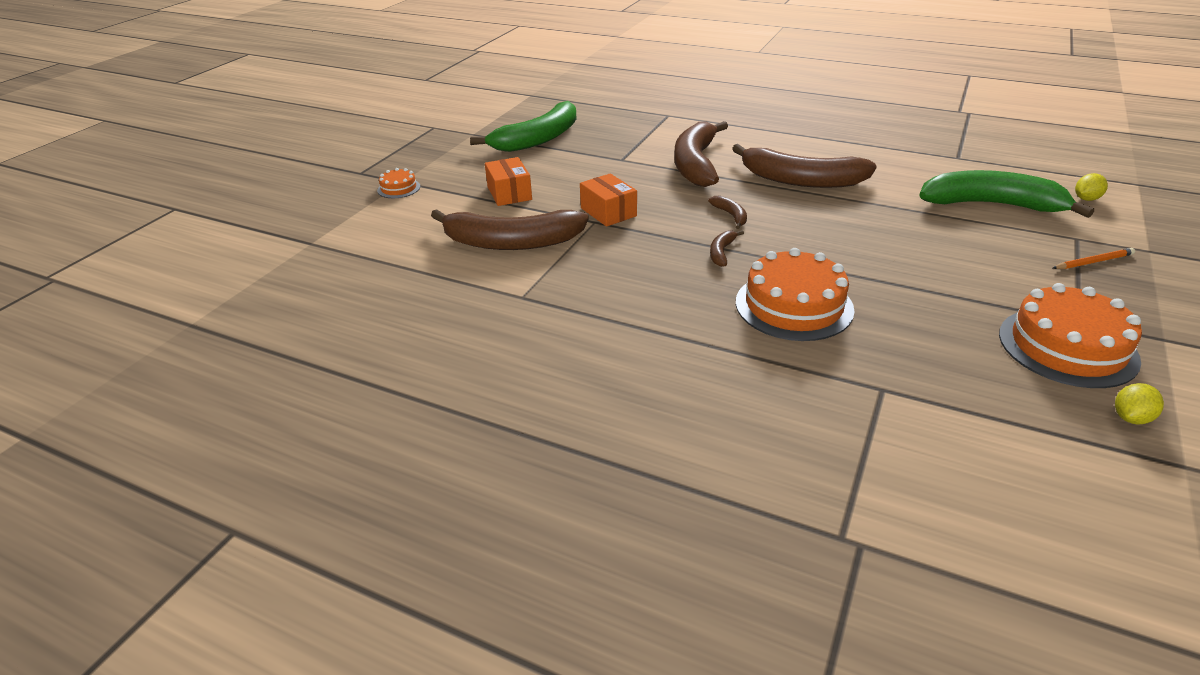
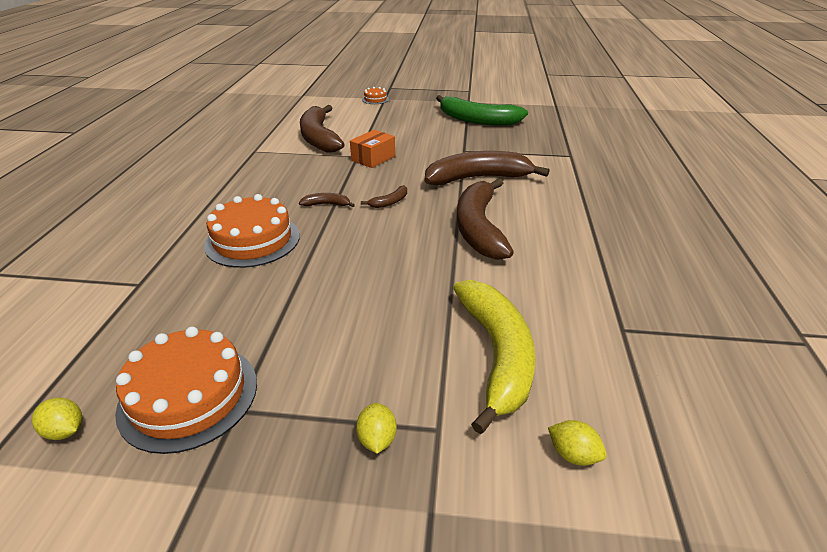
camera: 70 degrees right, 0 degrees up
(509, 193) = (385, 126): orange box -> none
(991, 204) = (497, 354): green banana -> yellow banana
(1093, 262) = (377, 439): orange pencil -> yellow lemon

